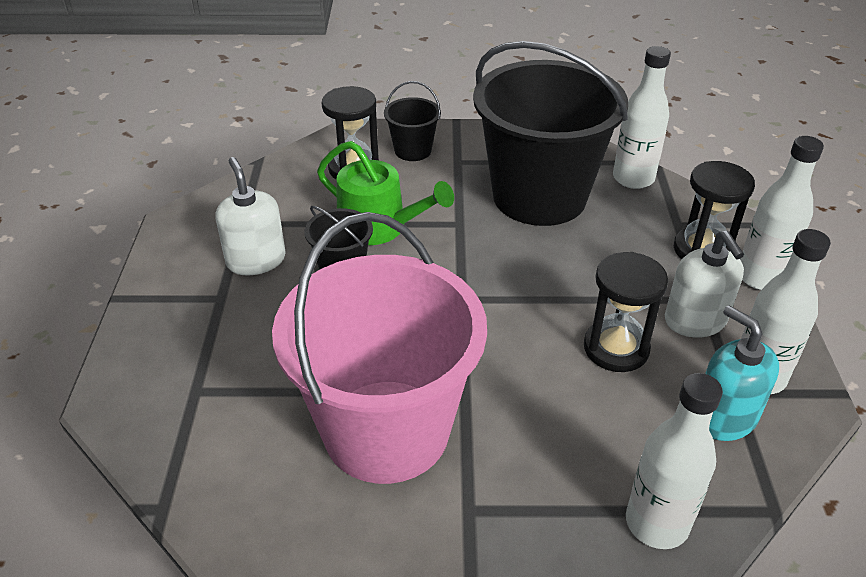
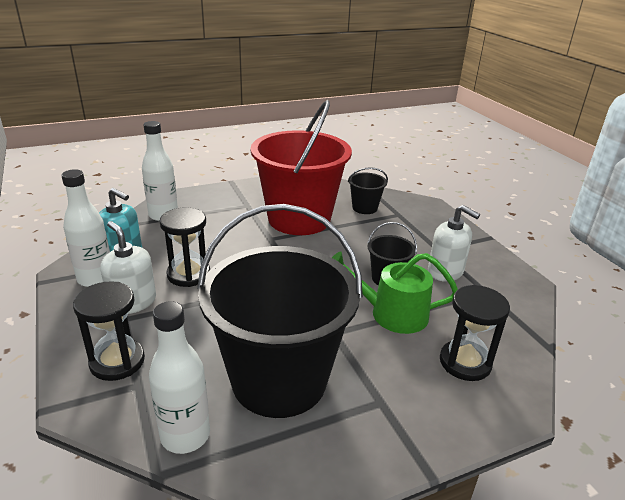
camera: 155 degrees right, 10 degrees down
(386, 430) = (299, 219): pink bucket -> red bucket
(413, 150) = (435, 403): black bucket -> black bucket (364, 208)
(760, 277) = (69, 348): white bottle -> none

